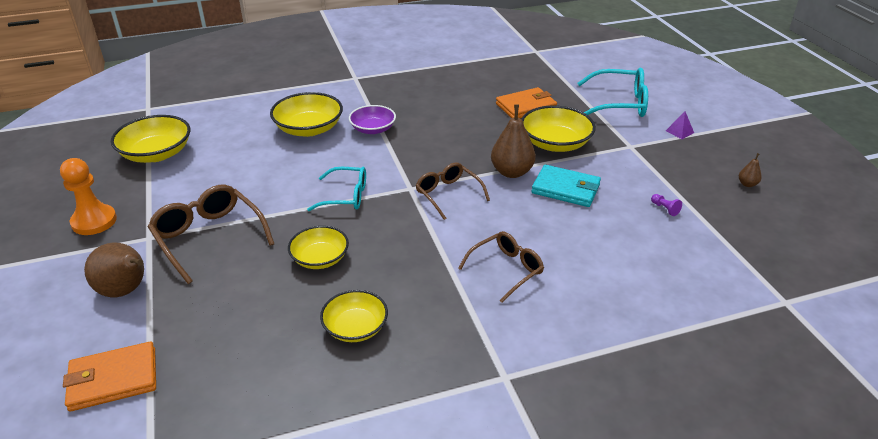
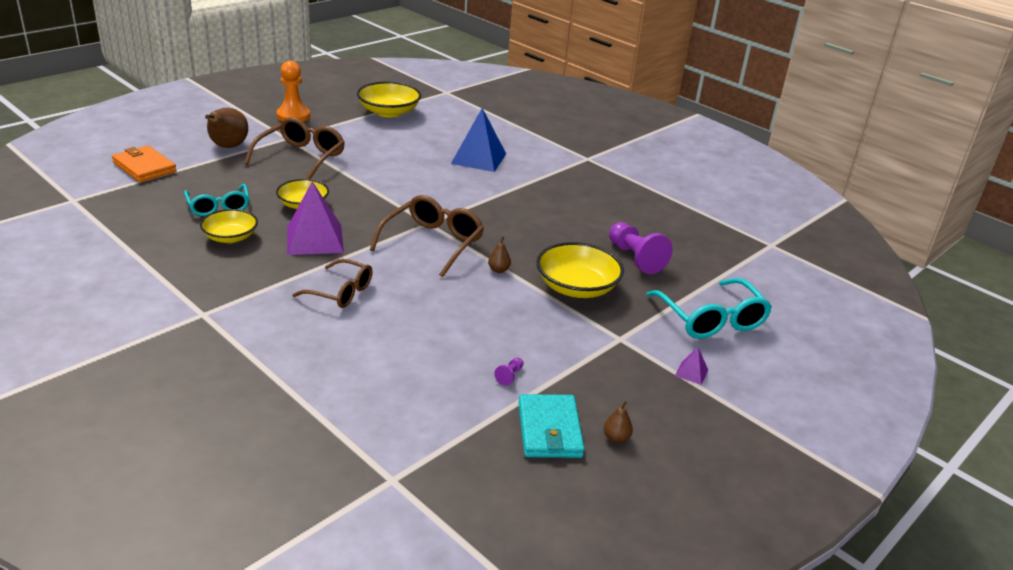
camera: 60 degrees right, 5 degrees down
(309, 129) = (478, 158): yellow bowl -> blue pyramid
(346, 196) = (392, 197): turquoise glasses -> turquoise glasses (218, 207)
(373, 129) = (506, 186): purple bowl -> none
(398, 265) = (315, 239): none -> purple pyramid
(448, 194) = (433, 243): brown glasses -> brown glasses, size x1.50
(512, 172) = (498, 270): brown pear -> brown pear, size x0.47
(526, 106) = (635, 258): orange wallet -> purple pawn
(566, 189) = (495, 306): turquoise wallet -> turquoise wallet (549, 430)

